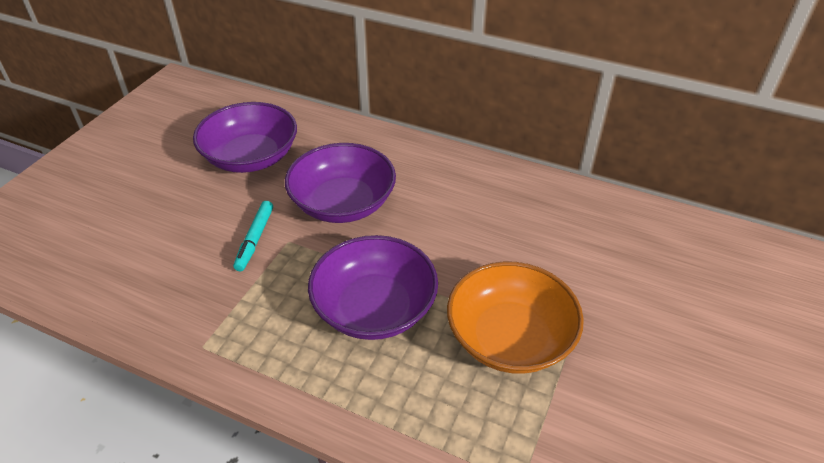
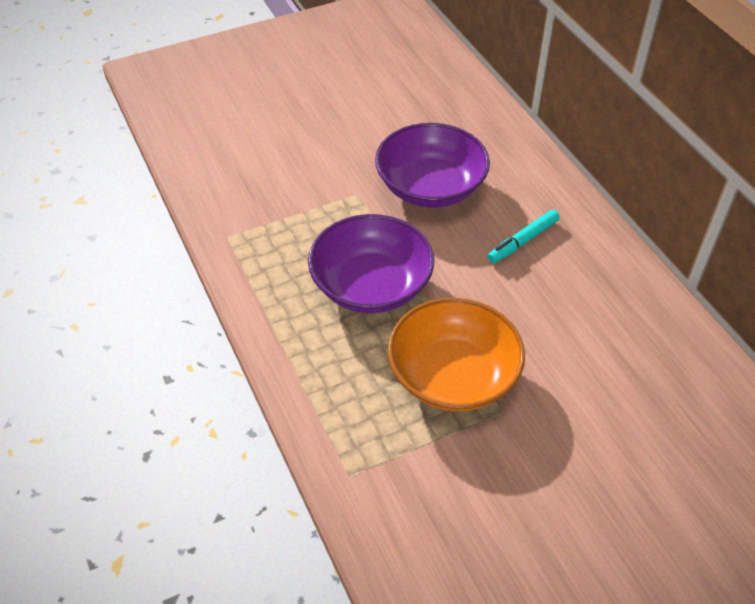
camera: 40 degrees right, 5 degrees up
(251, 157) = (394, 106): purple bowl -> none
(255, 239) = (334, 178): turquoise marker -> turquoise marker (523, 241)

